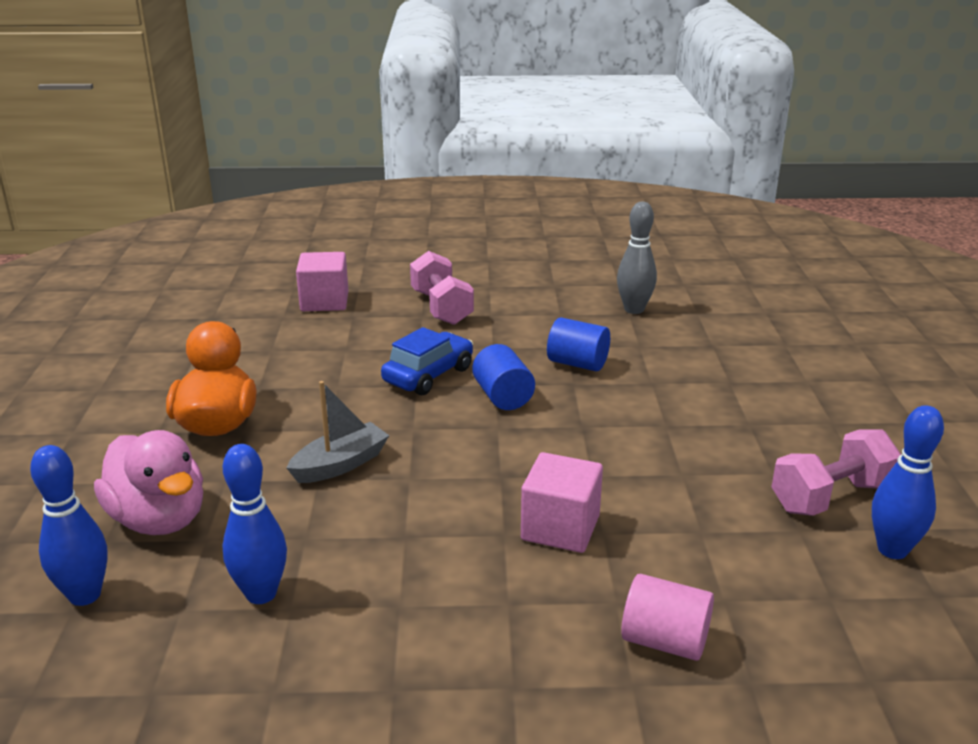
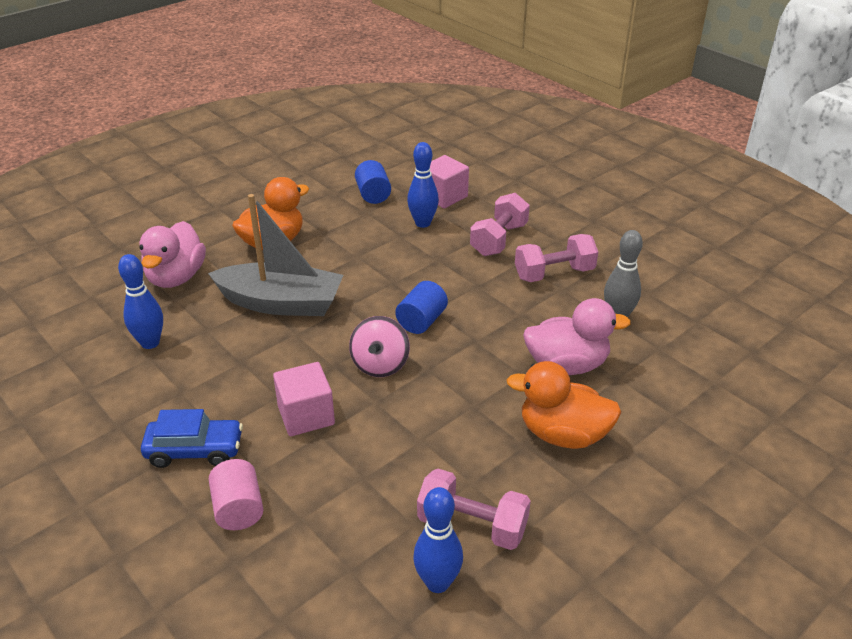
camera: 50 degrees right, 10 degrees up
(85, 595) = (104, 293): blue bowling pin -> blue bowling pin (423, 223)
(340, 464) = (281, 303): grey boat -> grey boat, size x1.80
(428, 375) = (410, 280): blue car -> blue car (195, 450)
(533, 307) = (554, 273): none -> pink dumbbell
(538, 448) = (380, 365): none -> pink spinning top
(577, 363) = (503, 330): blue cylinder -> blue cylinder (373, 195)
(667, 358) = (567, 365): none -> pink duck
(756, 400) = (563, 434): none -> orange duck

